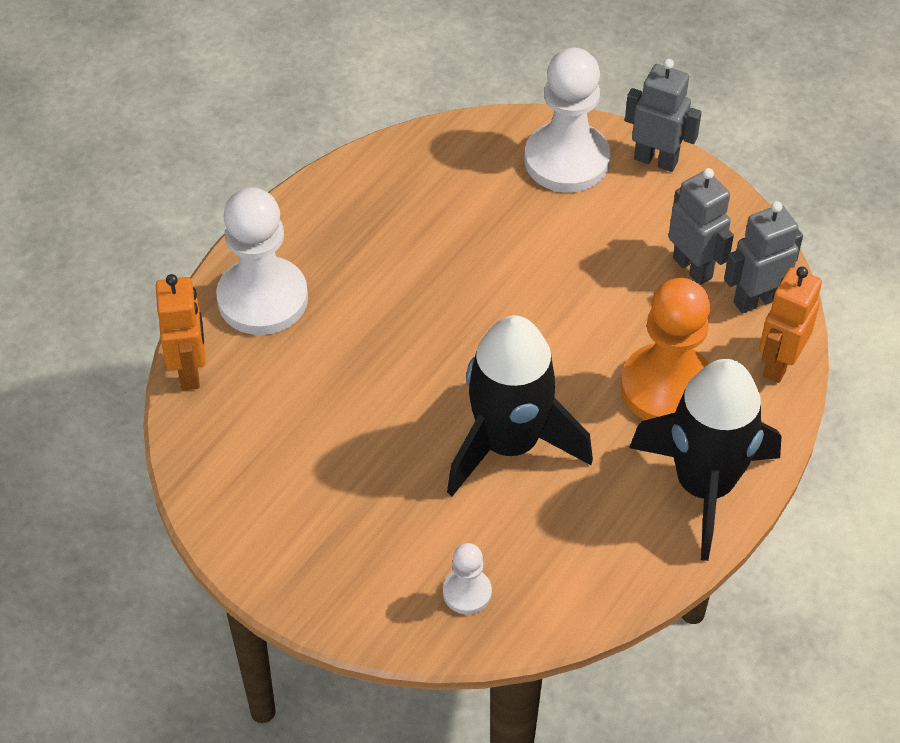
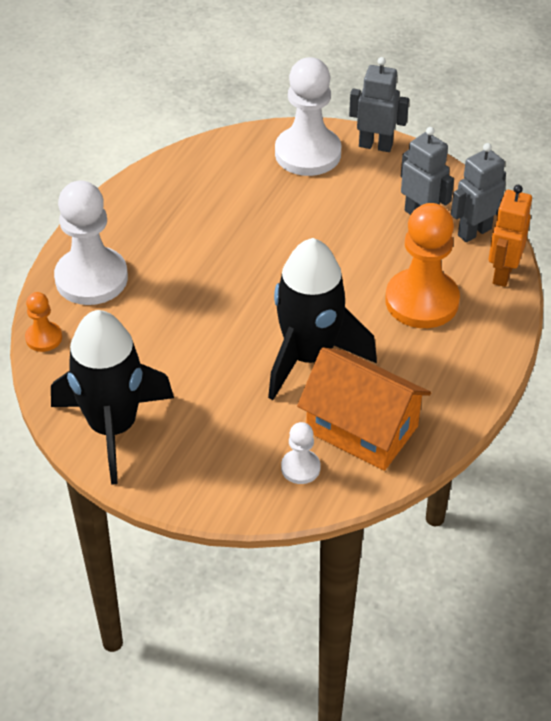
camera: 10 degrees left, 5 degrees down
(190, 371) = (44, 338): orange robot -> orange pawn
(554, 551) = (362, 429): none -> orange house
(704, 486) = (467, 366): black rocket -> black rocket (113, 427)

